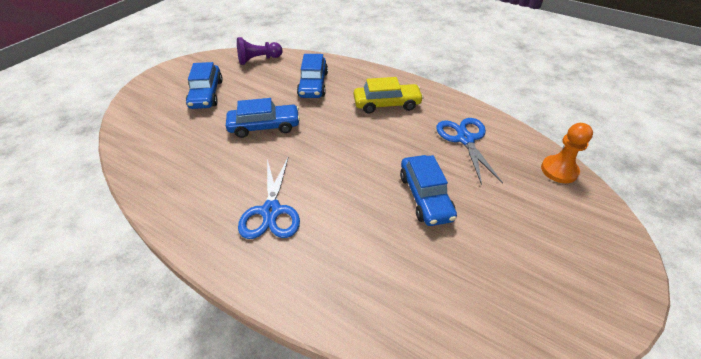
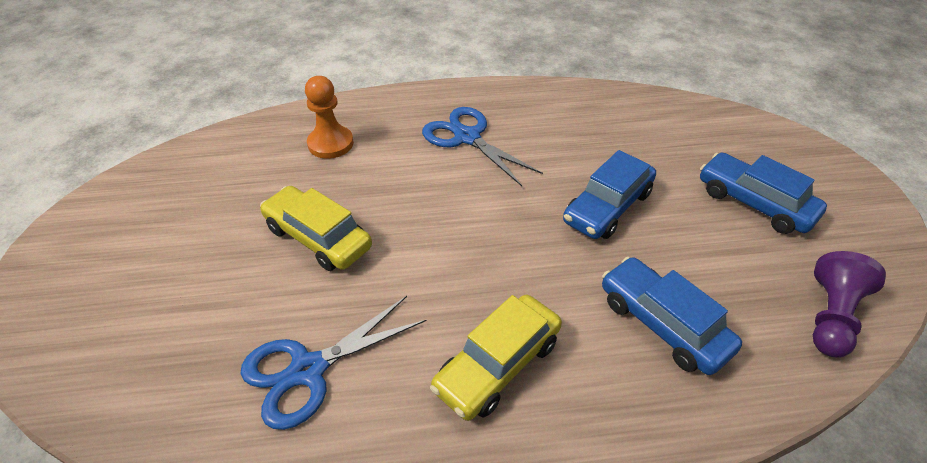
camera: 140 degrees right, 0 degrees up
(425, 196) = (318, 237): blue car -> yellow car
(465, 139) = (308, 370): blue scissors -> blue scissors turned 105 degrees clockwise
(559, 170) = (119, 402): orange pawn -> orange pawn (330, 144)

